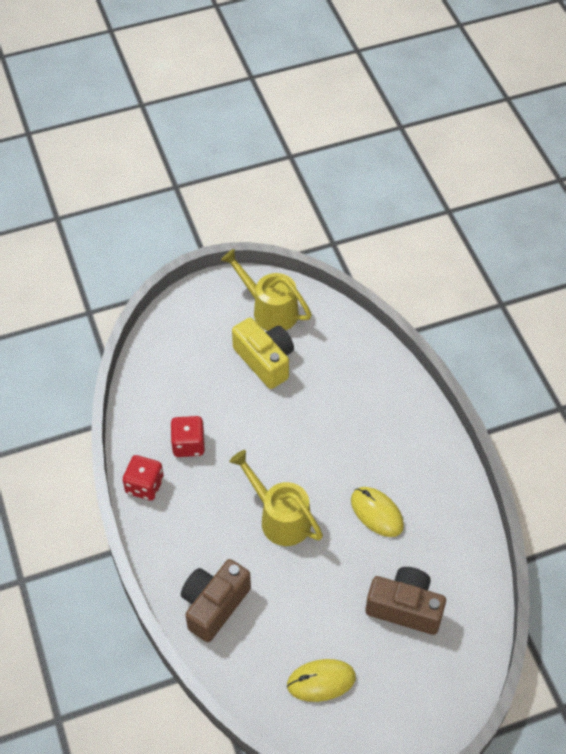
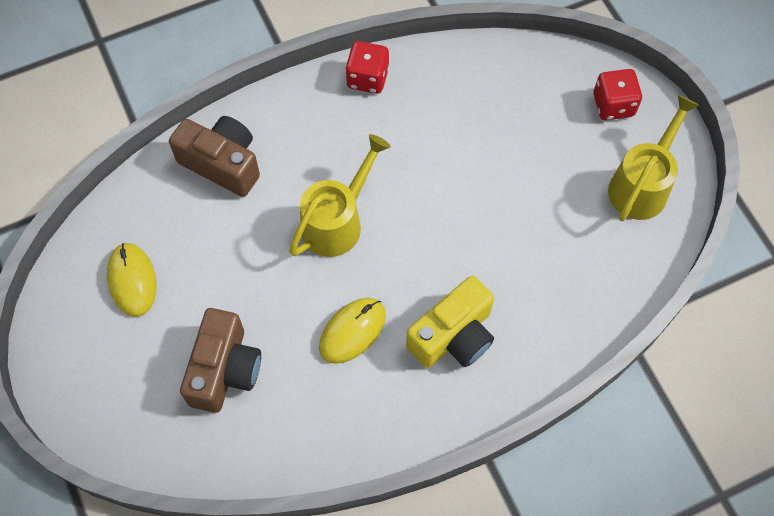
camera: 85 degrees right, 10 degrees up
(188, 445) = (427, 116): red dice -> red dice (613, 105)
(265, 360) = (561, 186): yellow camera -> yellow camera (453, 336)

